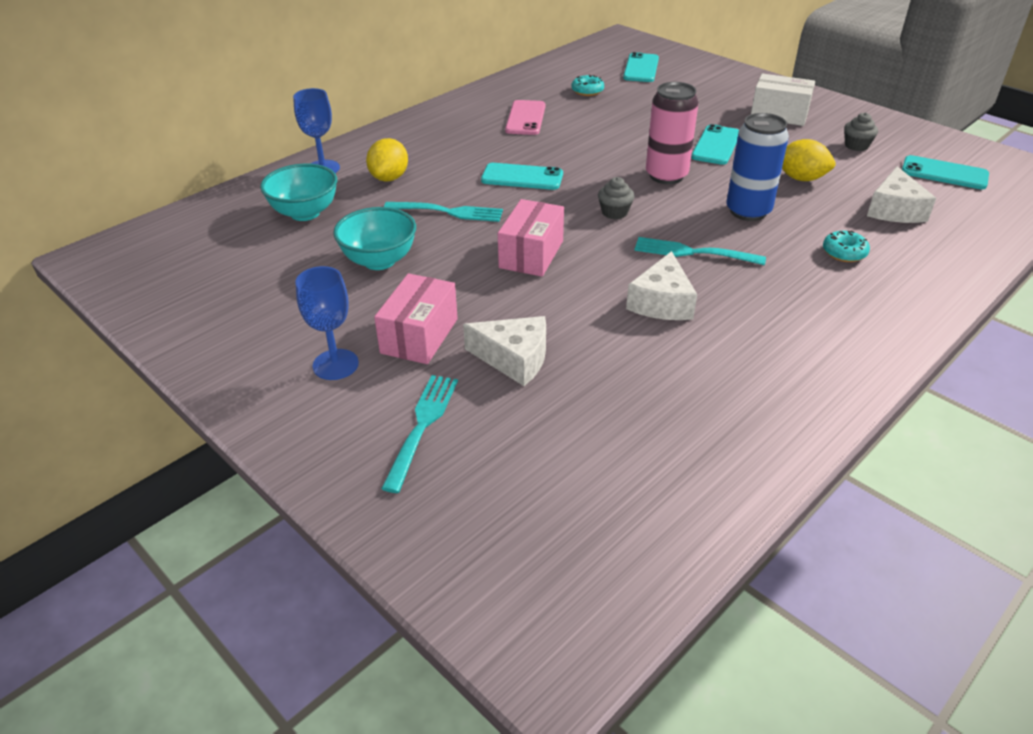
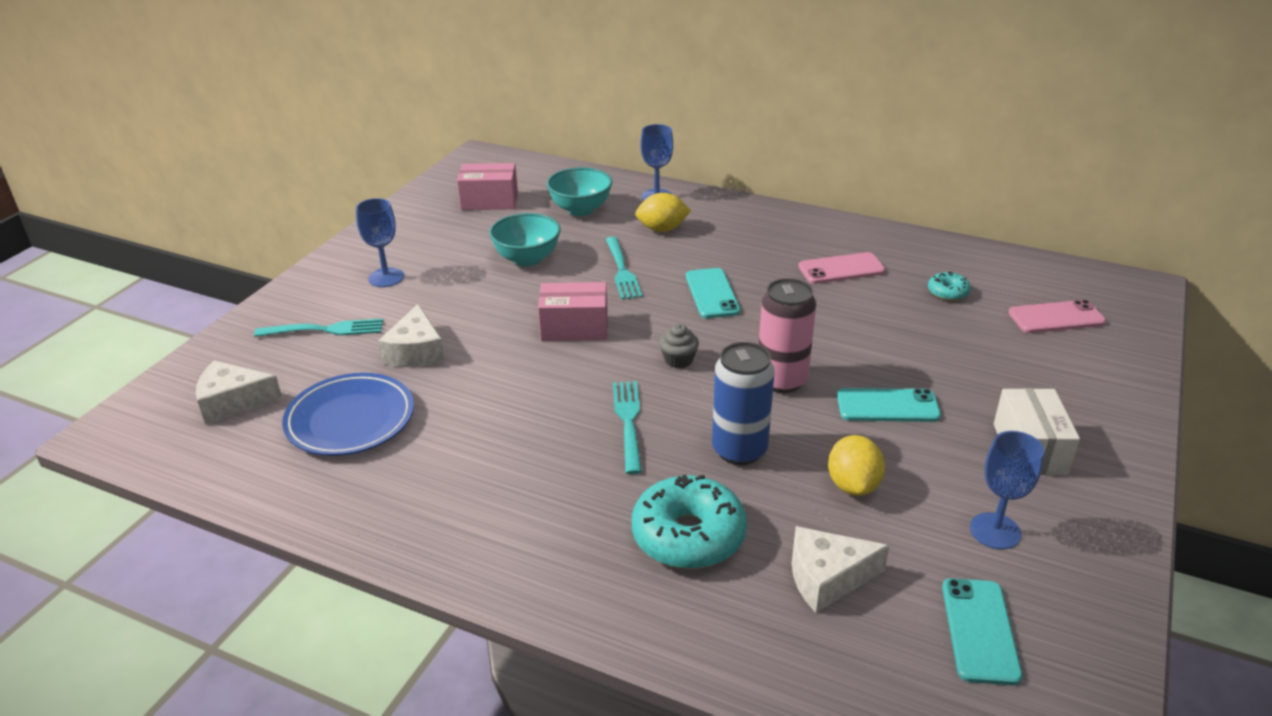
camera: 70 degrees right, 5 degrees down
(419, 336) = (432, 302): pink box -> pink box (489, 201)
(622, 420) = (350, 420): none -> blue plate
(641, 68) = (1056, 317): turquoise phone -> pink phone
(662, 302) = (528, 415): white cheese -> white cheese (233, 402)
(844, 253) = (688, 536): turquoise donut -> turquoise donut, size x2.05
(856, 146) = (995, 531): grey cupcake -> blue goblet

